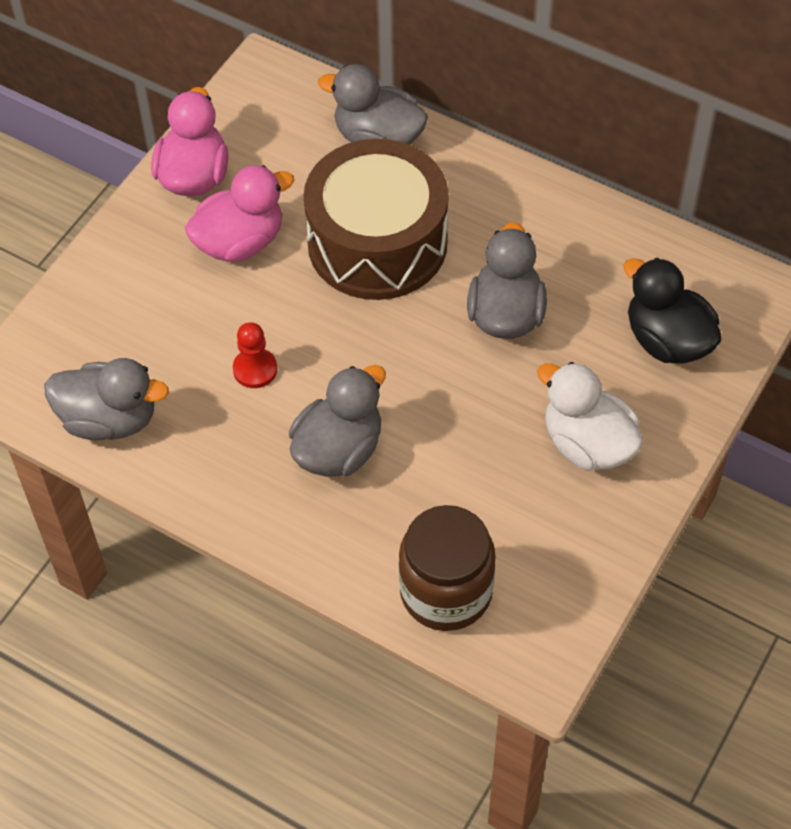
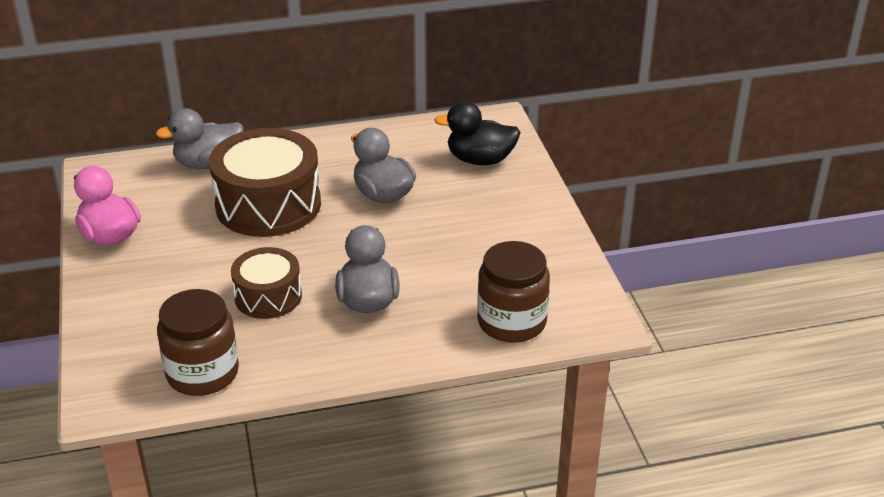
camera: 45 degrees left, 20 degrees down
(109, 419) = (202, 373): grey duck -> brown jar
(240, 242) = (181, 248): pink duck -> none
(255, 369) = (268, 296): red pawn -> brown drum
(587, 444) = (498, 220): white duck -> none

